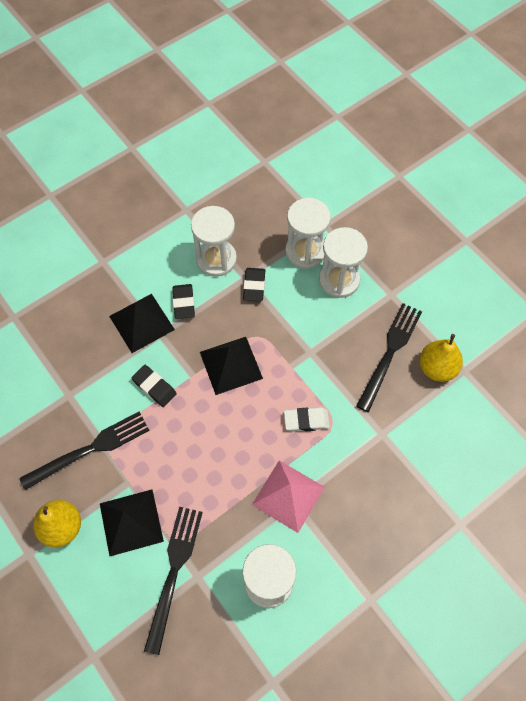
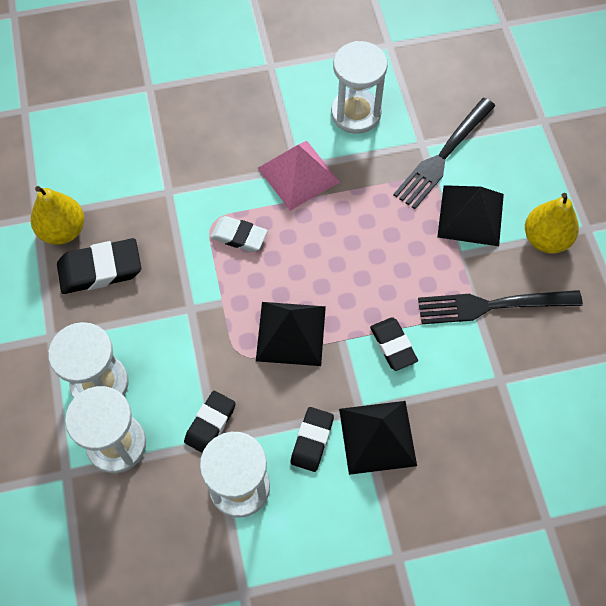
camera: 155 degrees left, 0 degrees up
(390, 352) = (100, 269): black fork -> black eraser

